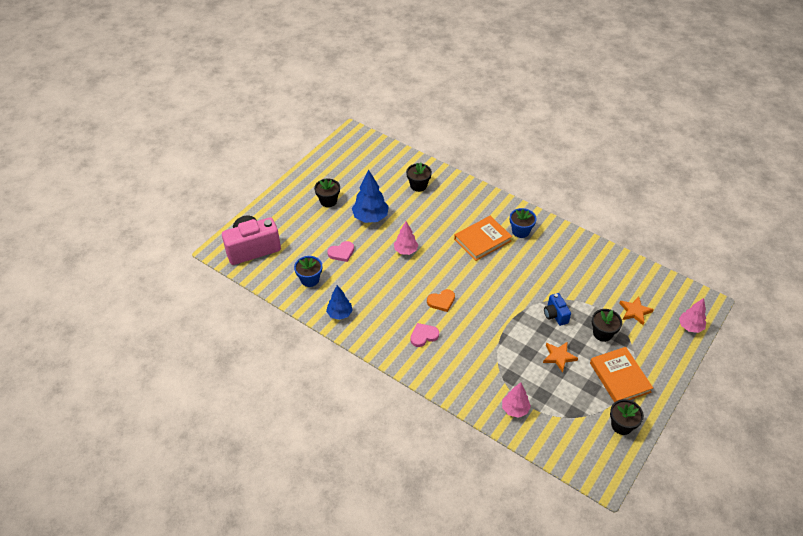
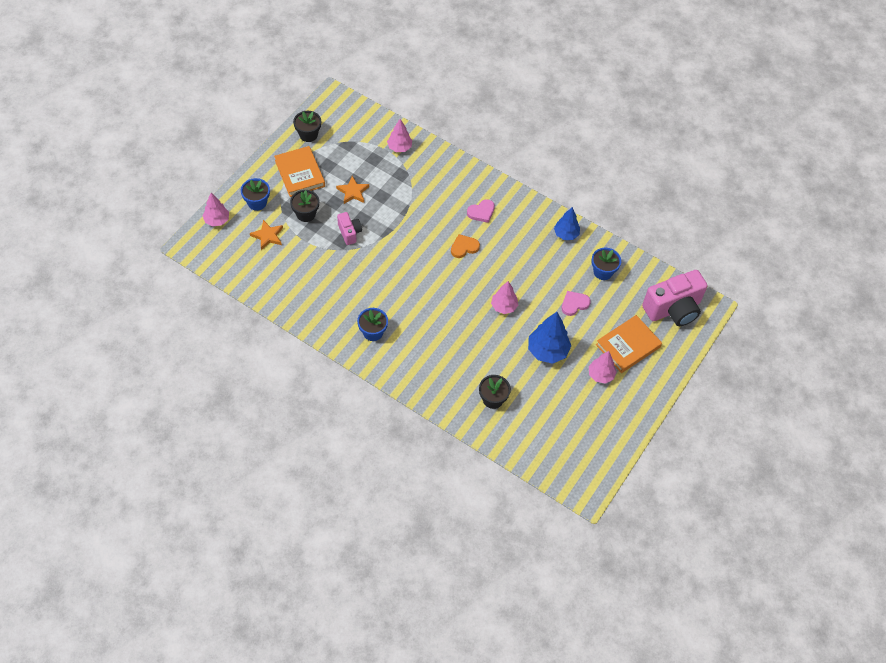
camera: 175 degrees right, 10 degrees up
(328, 201) = (600, 375): black flower pot -> pink tree
(482, 240) = (417, 320): orange book -> orange book (628, 346)
(555, 315) = (349, 233): blue camera -> pink camera
(655, 345) = (257, 202): none -> blue flower pot

